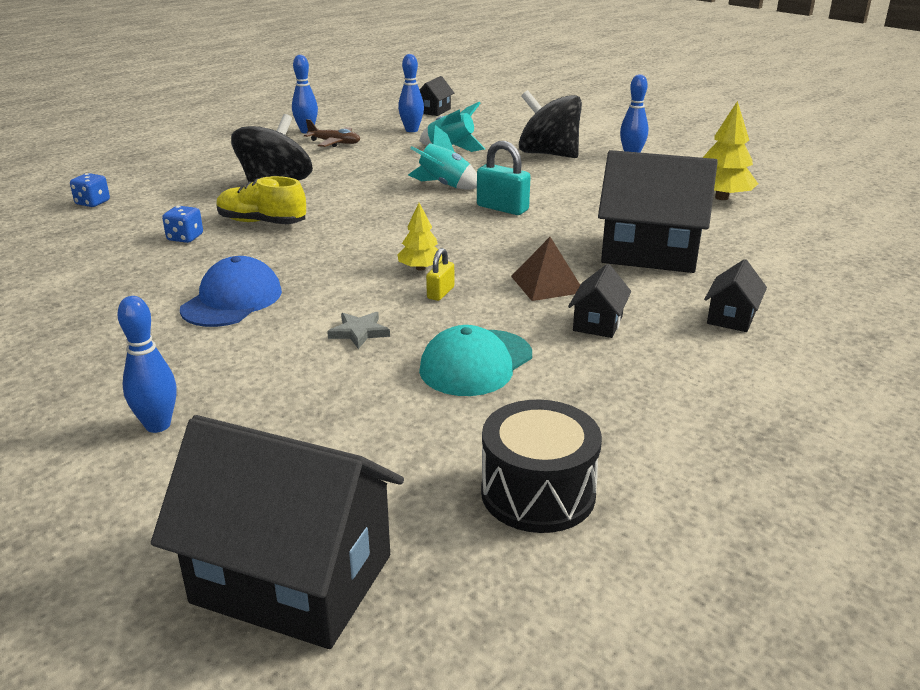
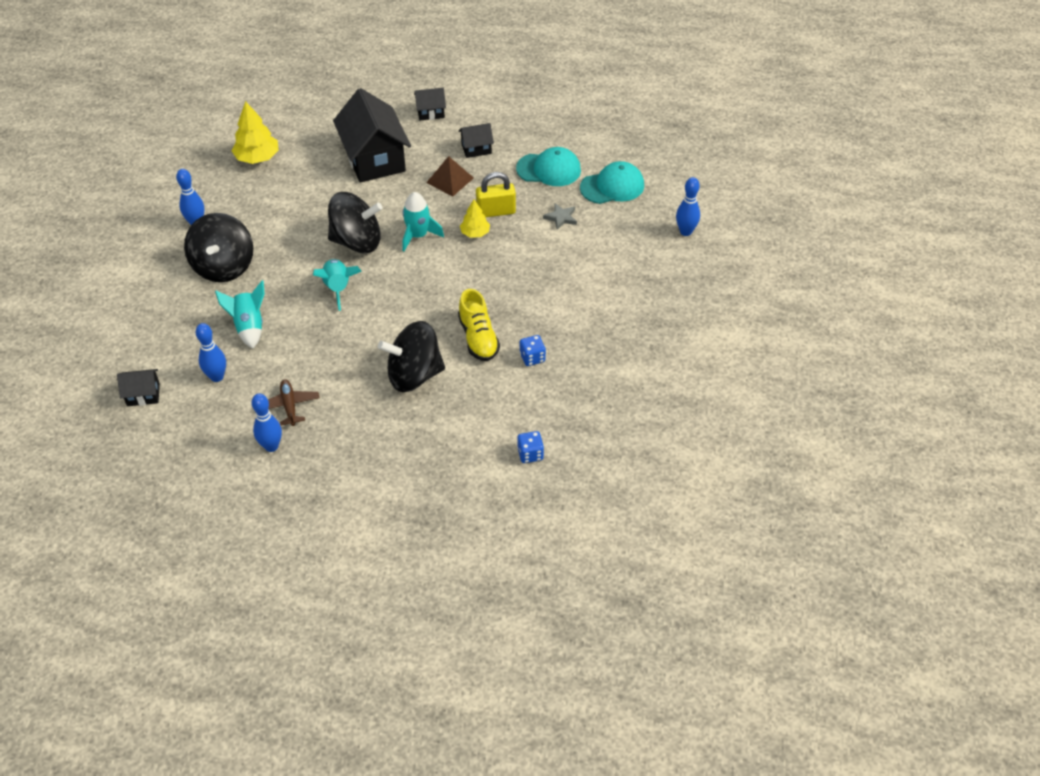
camera: 125 degrees left, 20 degrees up
(232, 300) = (578, 281): blue cap -> none
(292, 579) = (709, 150): black house -> none
(359, 403) = (612, 186): none -> turquoise cap
(440, 293) = (496, 211): yellow padlock -> yellow padlock, size x1.74
(465, 238) = (418, 236): none -> turquoise rocket
(502, 208) = (357, 242): turquoise padlock -> black spinning top
(538, 493) = (614, 119): black drum -> none

